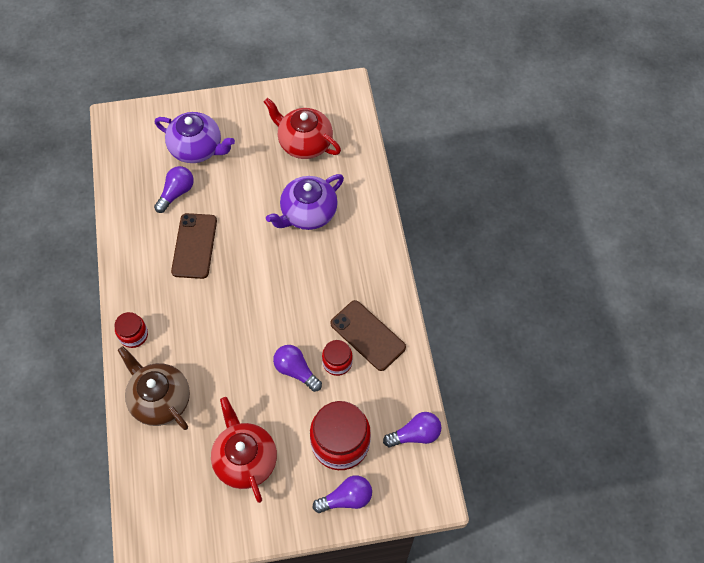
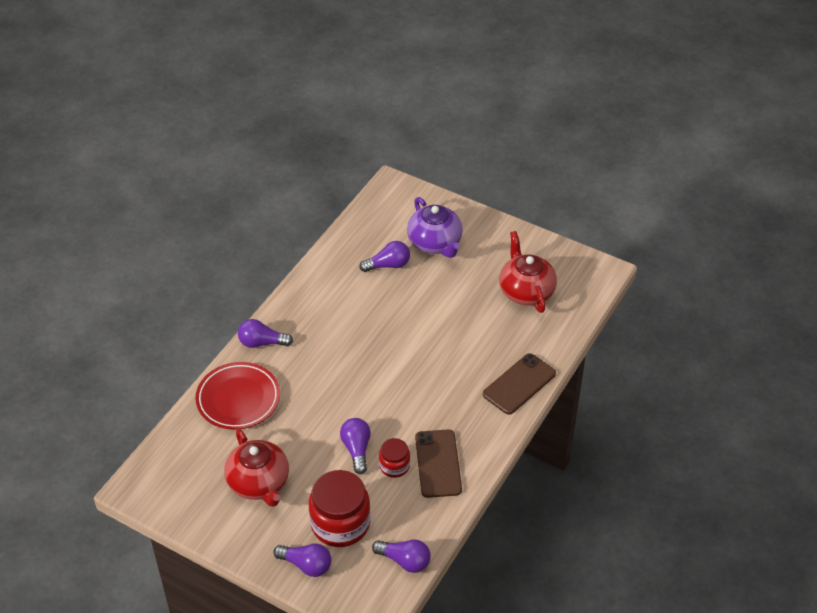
camera: 40 degrees right, 15 degrees down
(133, 335) = (262, 343): red jar -> purple light bulb
(160, 399) = (238, 399): brown teapot -> red plate
(194, 246) = (365, 311): brown phone -> brown phone (519, 384)
(245, 459) = (259, 483): red teapot -> red teapot turned 135 degrees clockwise
(308, 213) = (478, 344): purple teapot -> none

